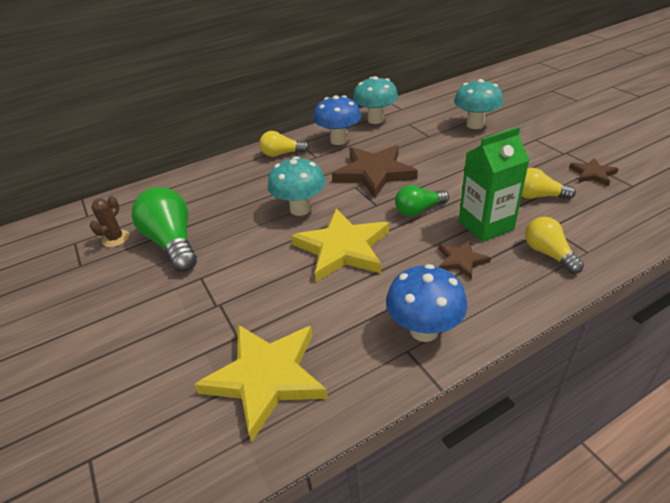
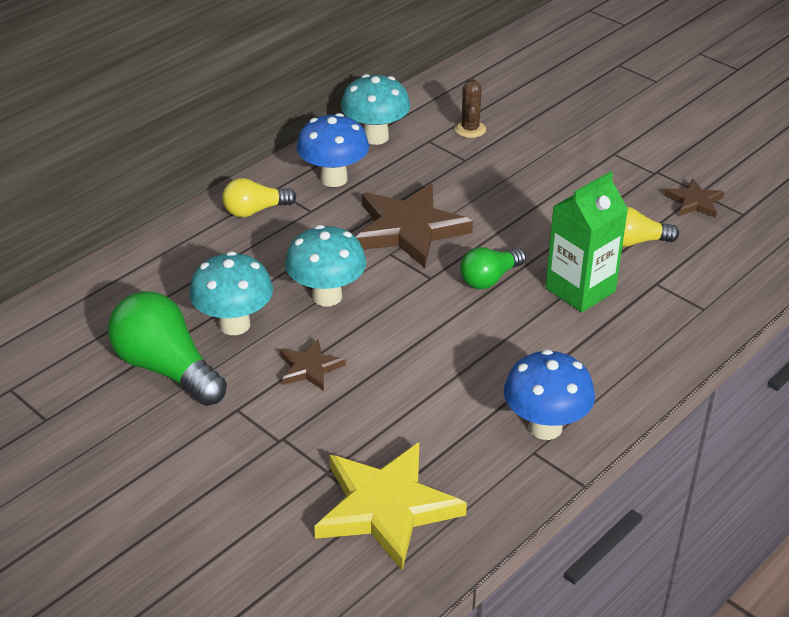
camera: 20 degrees left, 0 degrees up
(116, 238) = (73, 374): brown cactus -> brown cactus (470, 129)
(342, 248) = (410, 344): yellow star -> none
(461, 261) = (563, 340): brown star -> brown star (310, 368)
(475, 125) = (525, 135): turquoise mushroom -> turquoise mushroom (234, 325)
(548, 253) = (661, 317): yellow light bulb -> none

